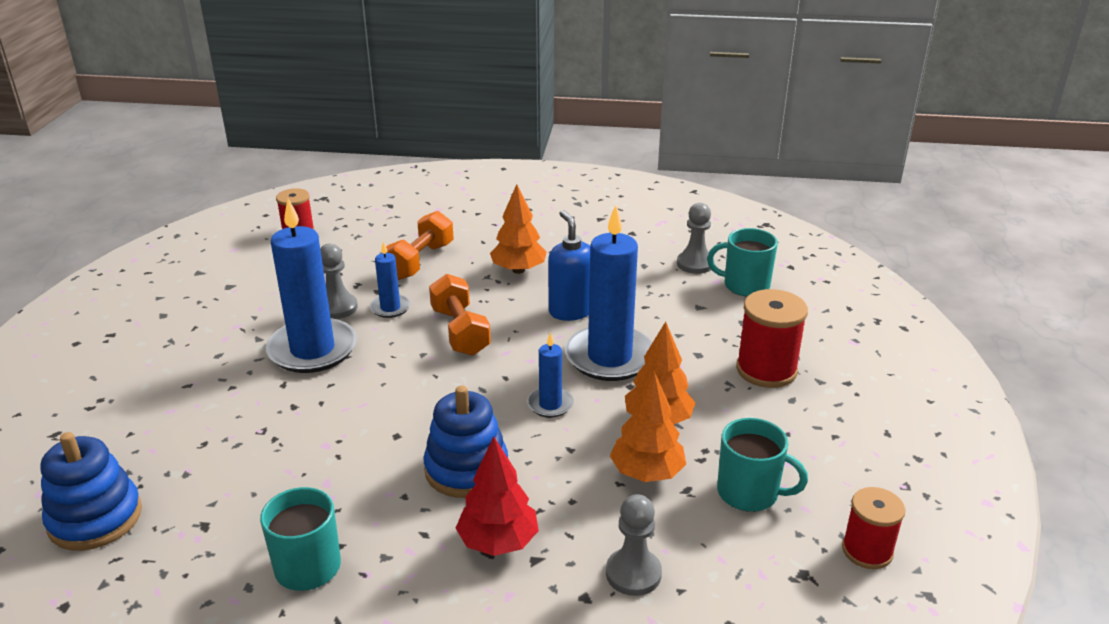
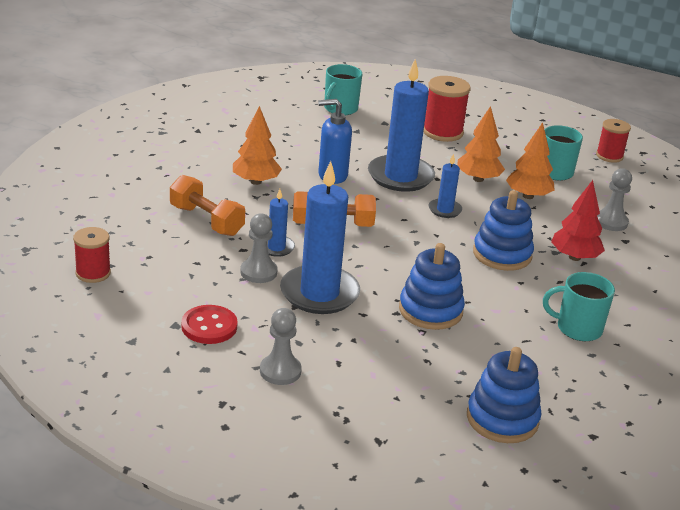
camera: 75 degrees left, 0 degrees up
(231, 302) = (209, 326): none -> red button
(306, 430) = (430, 310): none -> blue stacking toy
(695, 264) = (298, 116): grey pawn -> grey pawn (280, 371)

